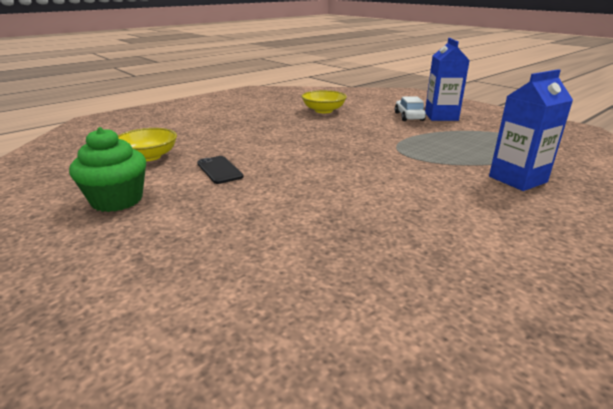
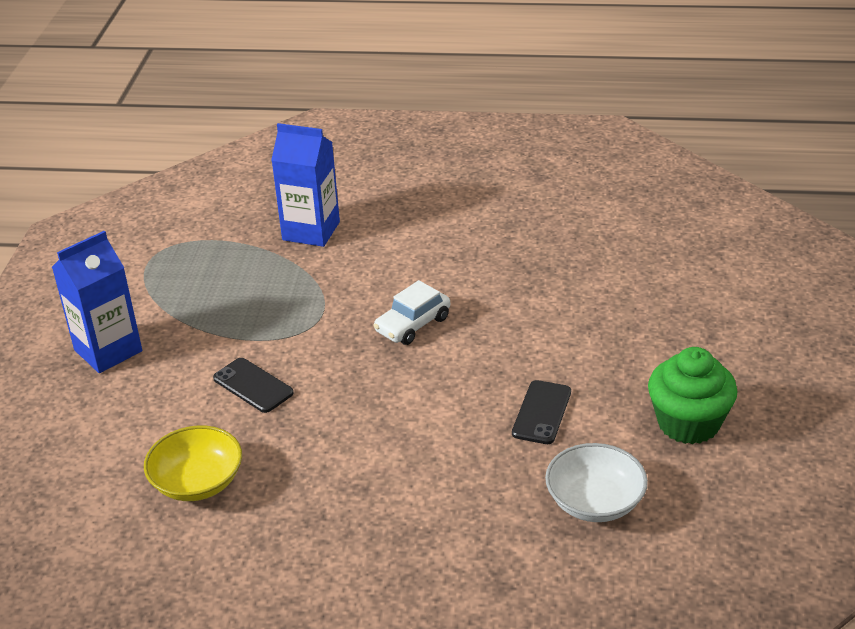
camera: 130 degrees left, 10 degrees up
(148, 156) = (595, 502): yellow bowl -> white bowl
(367, 129) = (253, 385): none -> black phone
(409, 116) = (141, 378): white car -> white car (413, 325)

